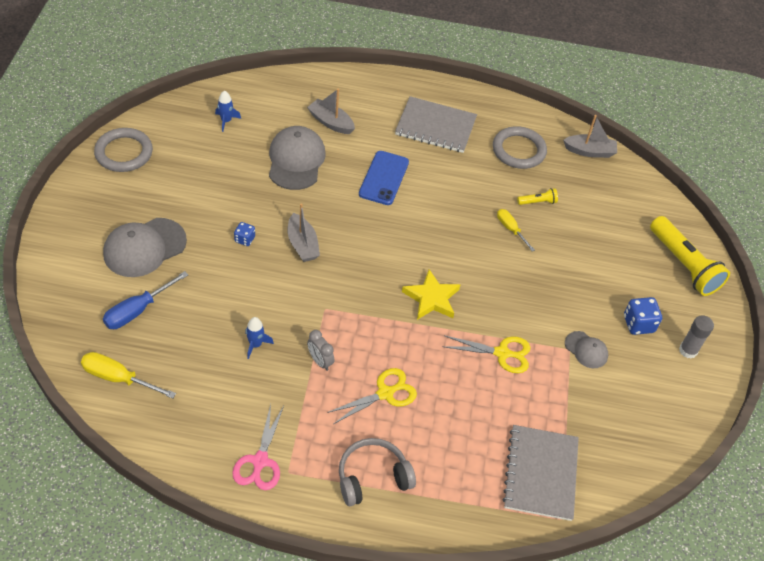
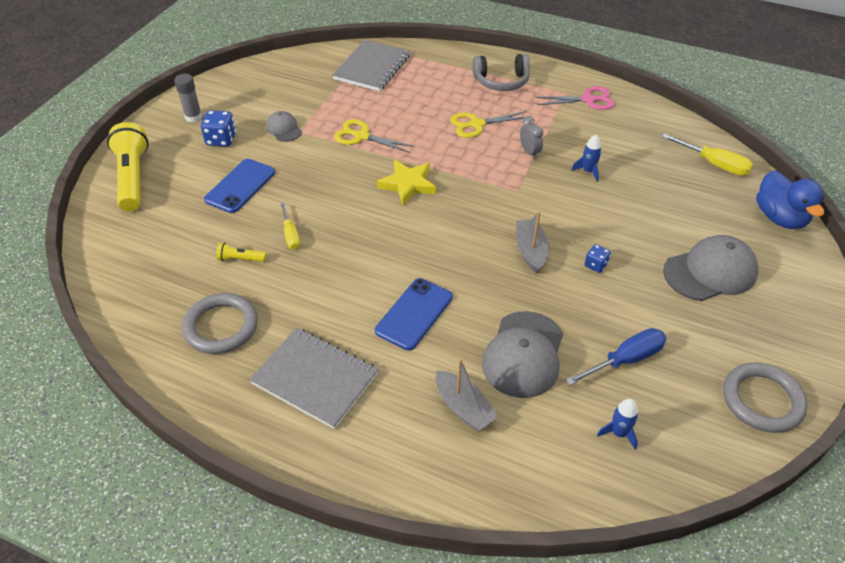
camera: 160 degrees left, 5 degrees down
(64, 316) = (780, 218): none -> blue duck
(137, 311) = (706, 213): blue screwdriver -> blue screwdriver (625, 360)
(260, 461) = (588, 100): pink scissors -> pink scissors turned 60 degrees clockwise
(583, 271) = (240, 186): none -> blue phone
(589, 151) = (129, 312): grey boat -> none

